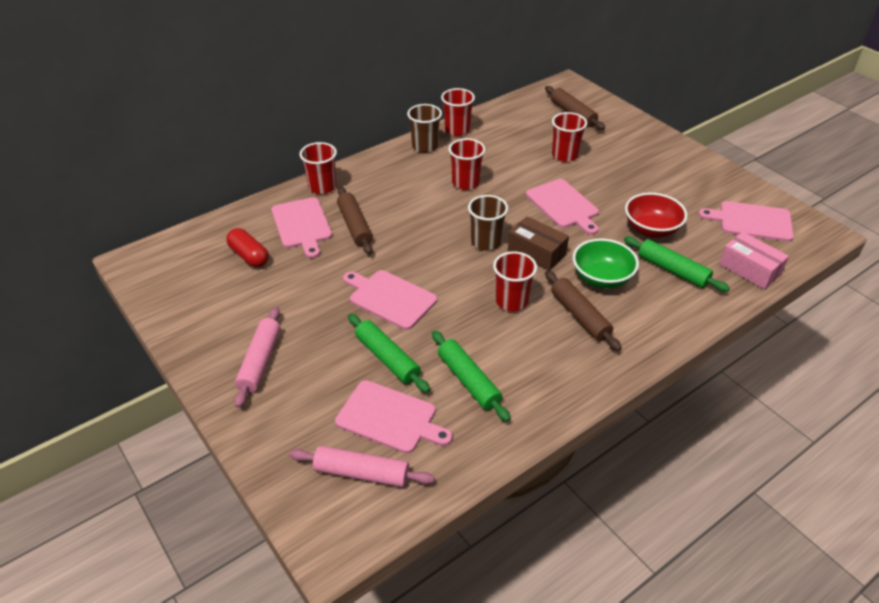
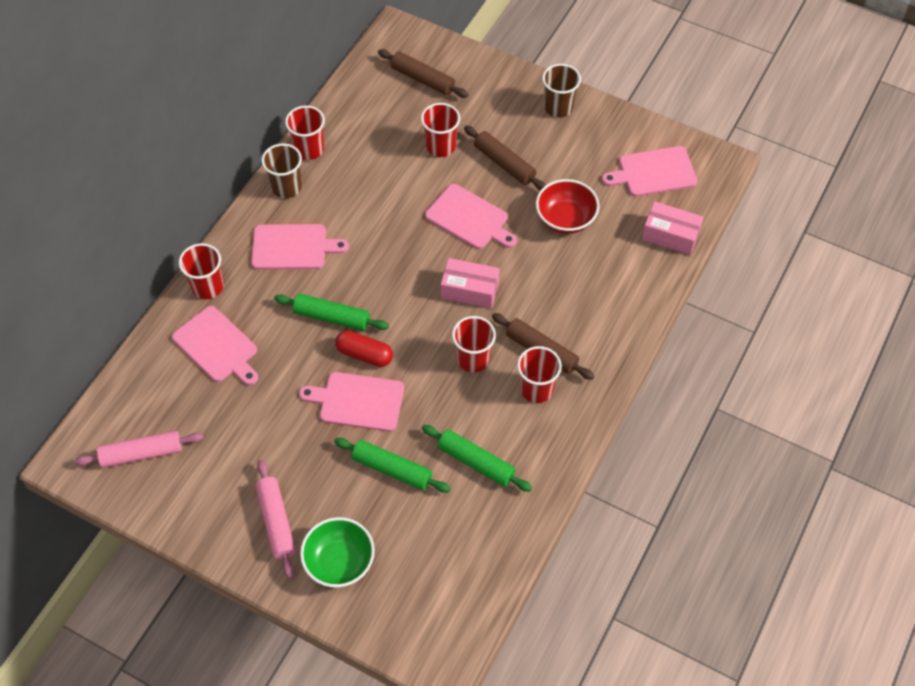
camera: 25 degrees left, 15 degrees up
(249, 256) = (187, 407): red capsule -> red capsule (364, 354)
(354, 226) = (273, 326): brown rolling pin -> brown rolling pin (504, 163)
(362, 473) = (432, 590): pink rolling pin -> pink rolling pin (141, 453)
(390, 418) = (427, 528): pink cutting board -> pink cutting board (293, 247)
(465, 183) = (356, 224): red cup -> red cup (536, 389)
(486, 242) = (415, 296): brown cup -> brown cup (558, 107)
(536, 252) = (469, 290): brown box -> pink box
(601, 278) = (543, 299): green bowl -> green bowl (339, 562)
(672, 270) = (603, 263): green rolling pin -> green rolling pin (331, 317)

